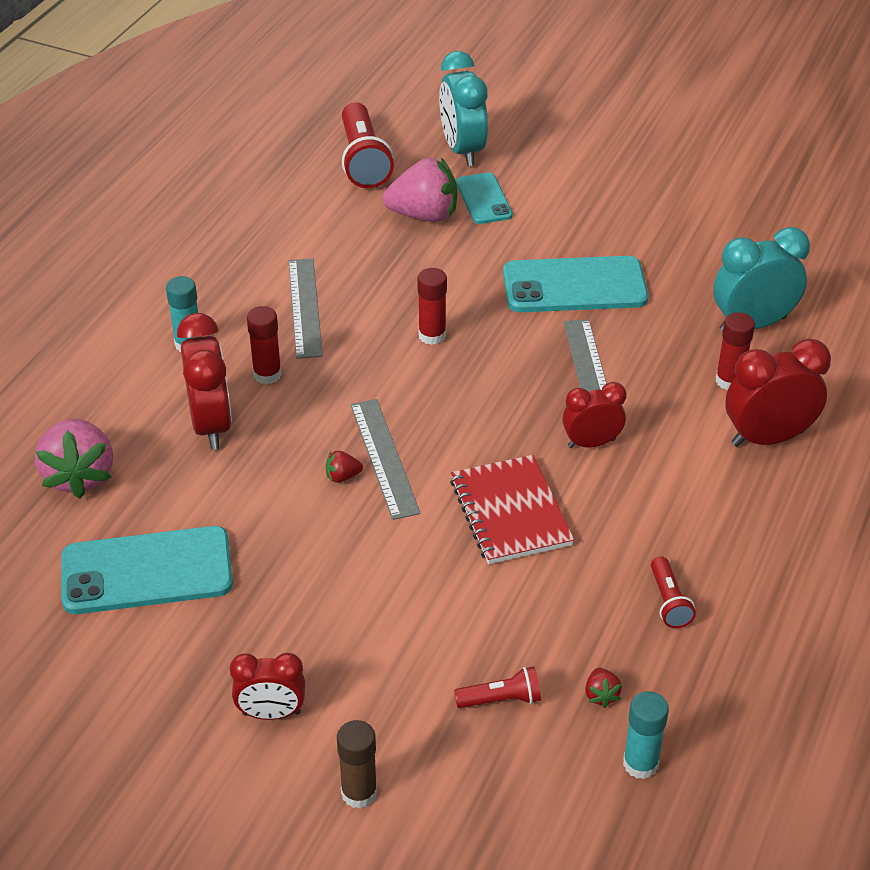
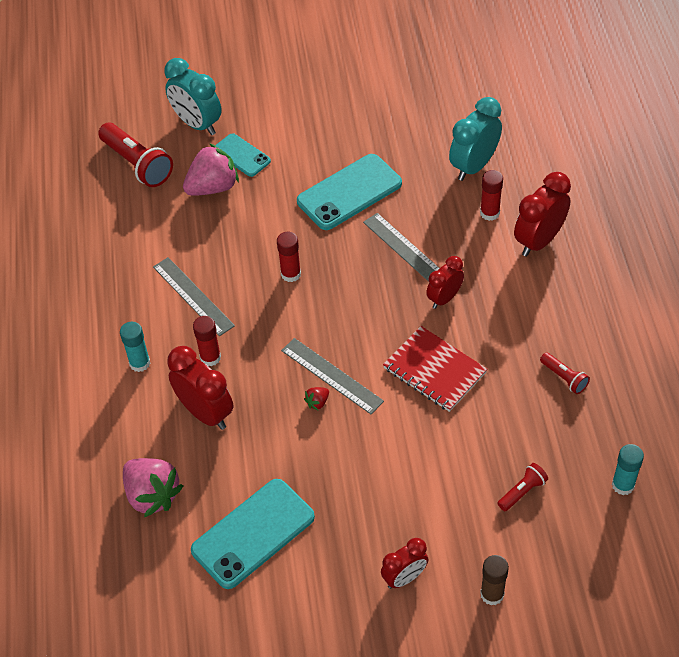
camera: 30 degrees left, 10 degrees up
(601, 695) = (572, 457): red strawberry -> none

